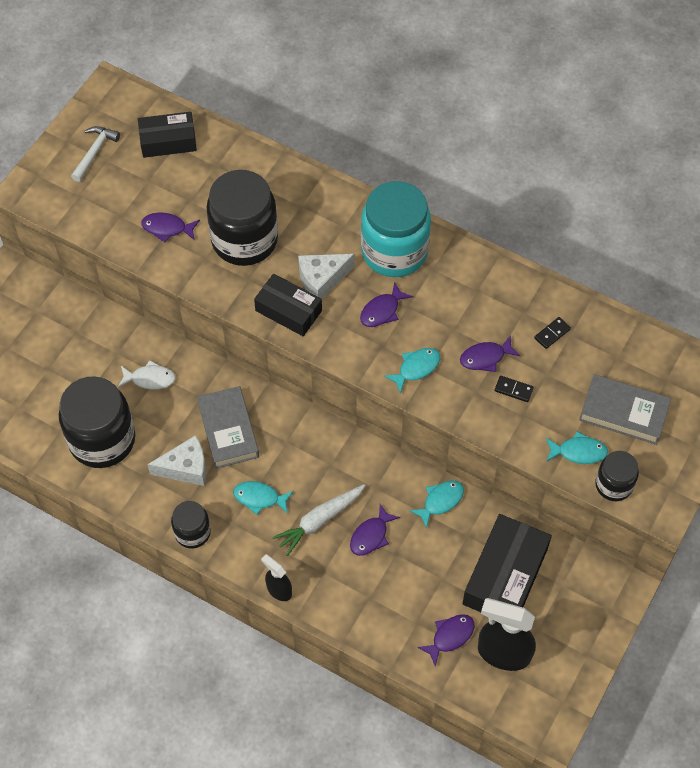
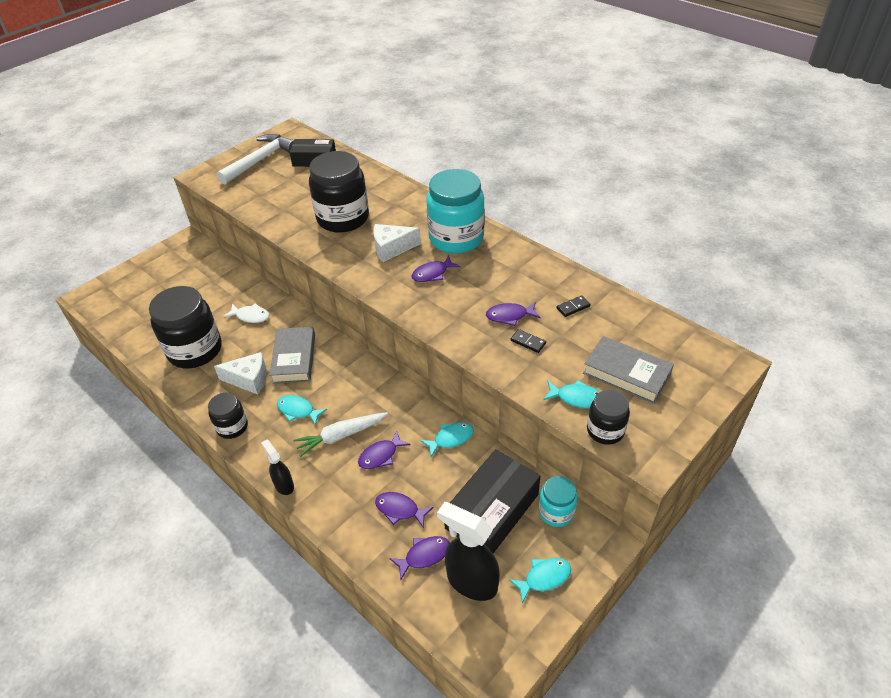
camera: 15 degrees right, 15 degrees down
(94, 152) = (260, 160): white hammer -> white hammer, size x1.73
(167, 228) = (289, 205): purple fish -> purple fish (400, 510)
(288, 310) = (357, 264): black box -> none
(416, 368) = (447, 315): turquoise fish -> turquoise fish (544, 578)
(569, 564) = (556, 512): none -> turquoise jar

